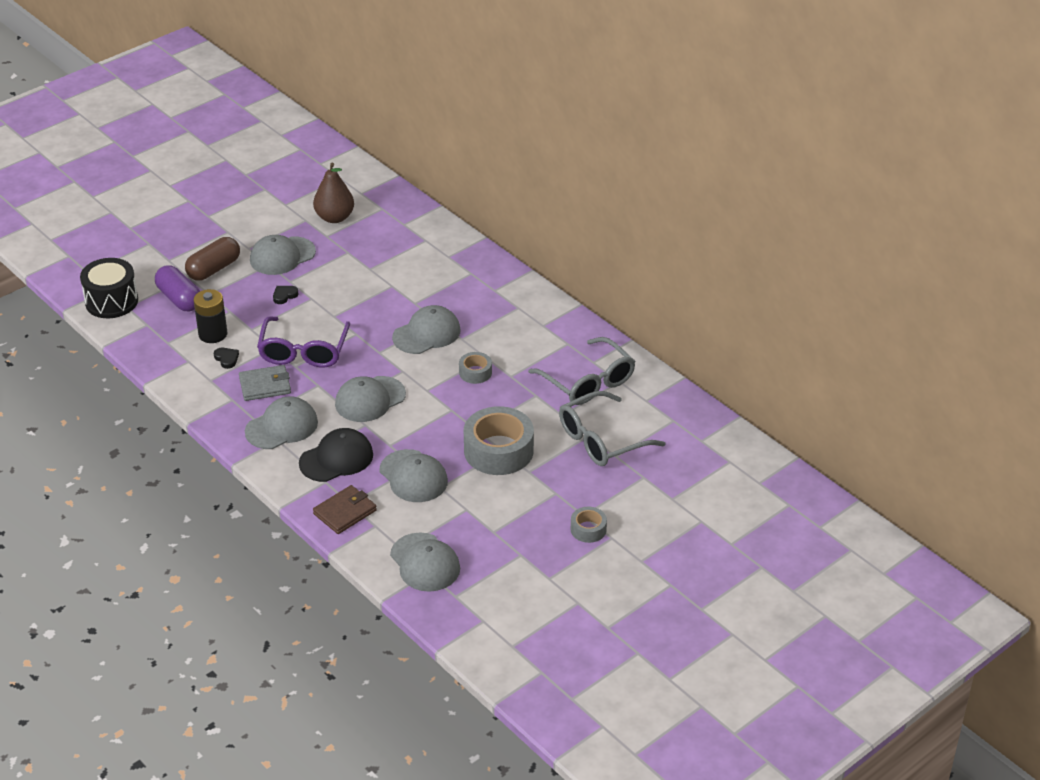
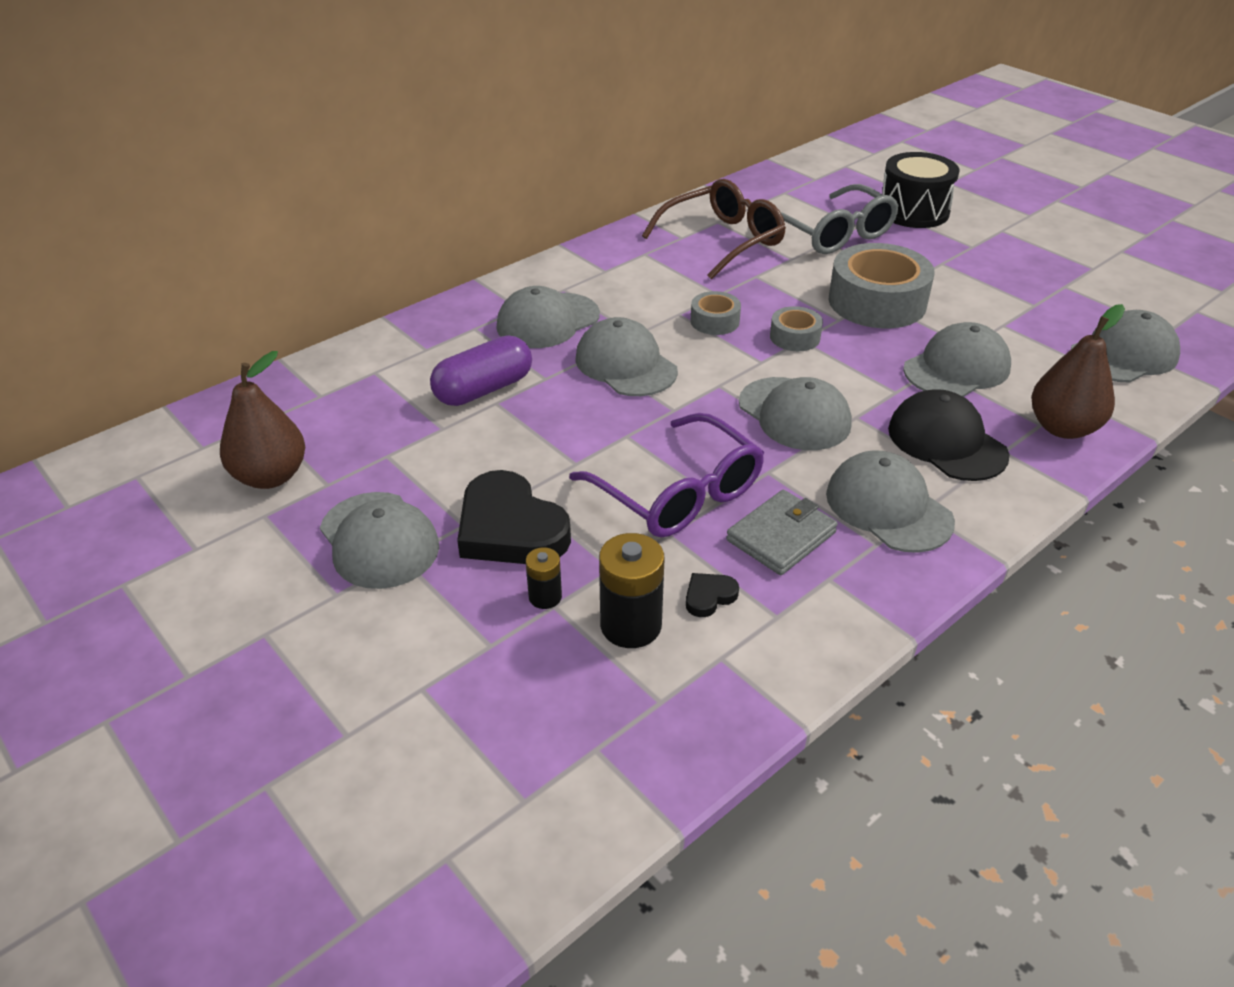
camera: 90 degrees left, 0 degrees up
(111, 301) = (500, 838): black drum -> black drum (913, 211)
(179, 299) = (504, 696): purple capsule -> purple capsule (484, 389)
(214, 269) = (402, 645): brown capsule -> none
(235, 308) = (545, 597): none -> black battery
(265, 385) = (781, 536): grey wallet -> grey wallet turned 60 degrees clockwise
(284, 296) = (510, 528): black heart -> black heart, size x2.33
(303, 351) = (678, 493): purple glasses -> purple glasses turned 45 degrees clockwise
(345, 512) = (1063, 428): brown wallet -> brown pear
(478, 302) = (548, 321): none -> grey cap
(588, 382) = (723, 240): grey glasses -> brown glasses
(588, 529) = (996, 243): grey tape -> grey tape (795, 337)

